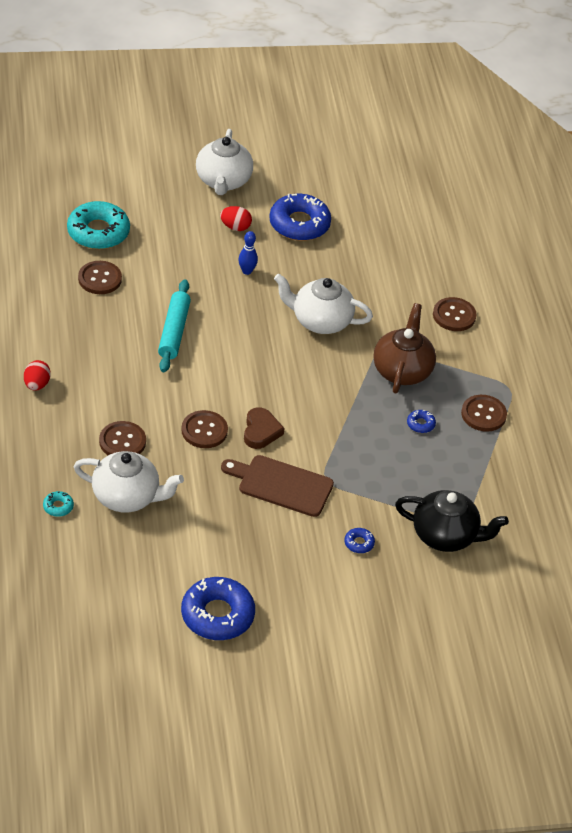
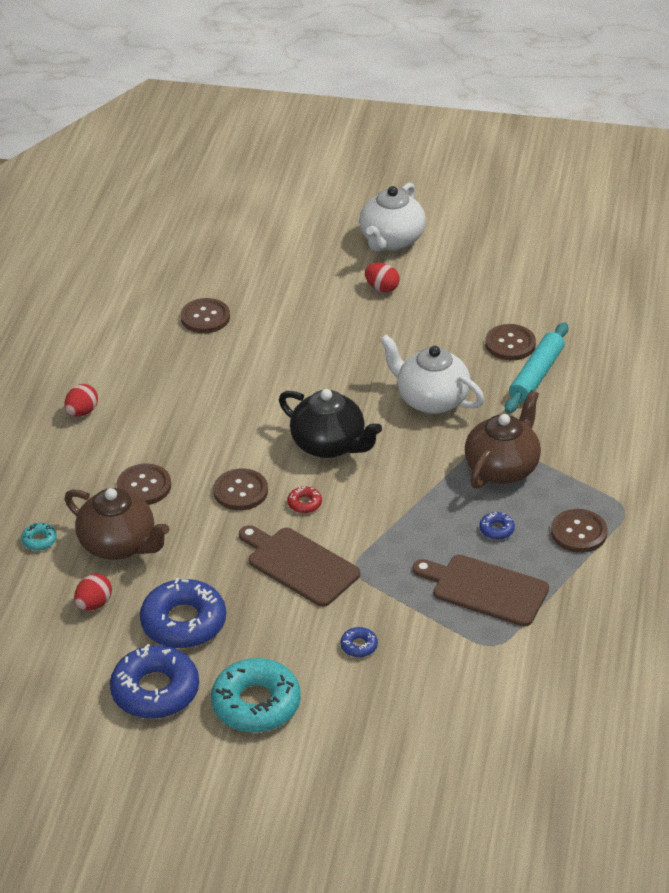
camera: 25 degrees right, 5 degrees down
(98, 232) = (227, 271): turquoise donut -> turquoise donut (256, 704)
(127, 497) = (119, 544): white teapot -> brown teapot
(131, 553) = (94, 604): none -> red egg
(174, 332) = (259, 383): turquoise rolling pin -> turquoise rolling pin (536, 375)
(247, 271) = (372, 335): blue bowling pin -> none
(261, 431) = (304, 503): brown heart -> red donut
(299, 224) = (456, 295): blue donut -> blue donut (183, 622)
(434, 476) = (485, 589): none -> brown cutting board
(445, 536) = (467, 658): black teapot -> black teapot (329, 445)
(454, 315) = (593, 419): brown button -> brown button (510, 344)

